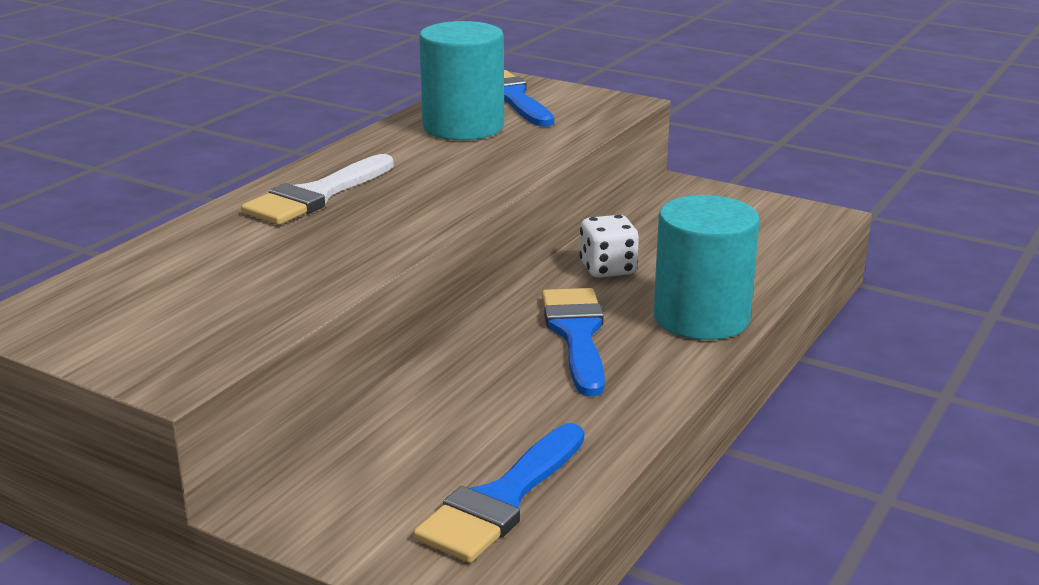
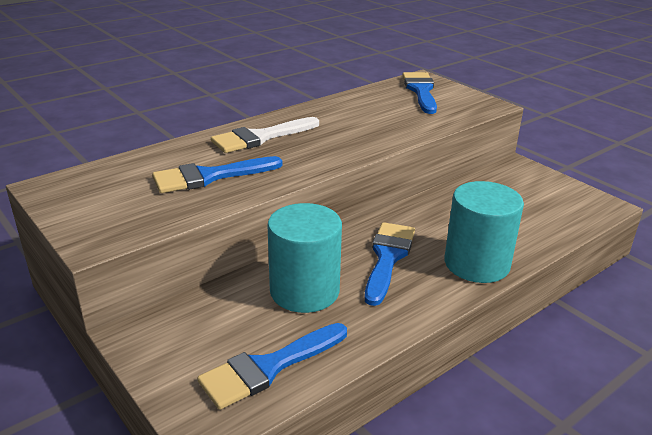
camera: 20 degrees right, 5 degrees up
(280, 260) = (209, 176): none -> blue brush
(463, 127) = (378, 106): turquoise cylinder -> turquoise cylinder (304, 291)
(608, 269) = (435, 215): white dice -> none

